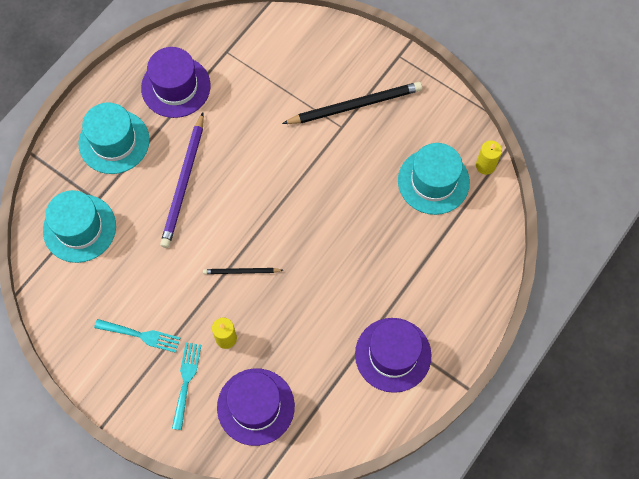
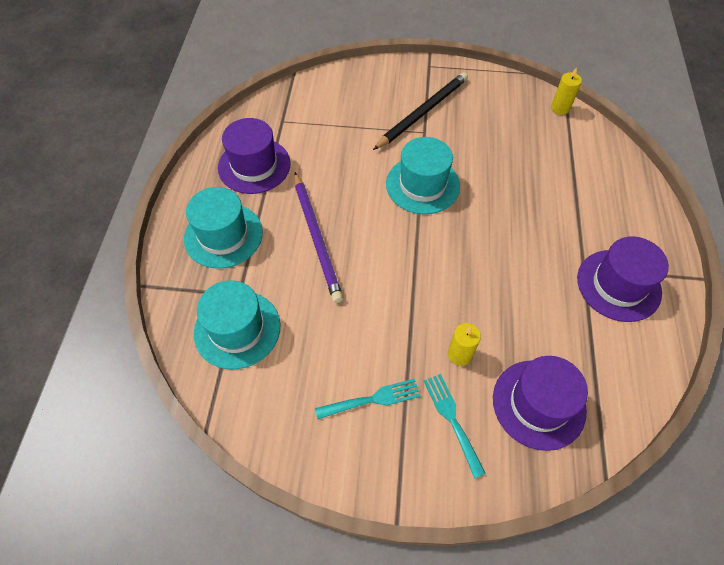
camera: 30 degrees left, 10 degrees down
(241, 271) = (427, 286): black pencil -> none
(433, 181) = (531, 137): turquoise hat -> turquoise hat (422, 185)

